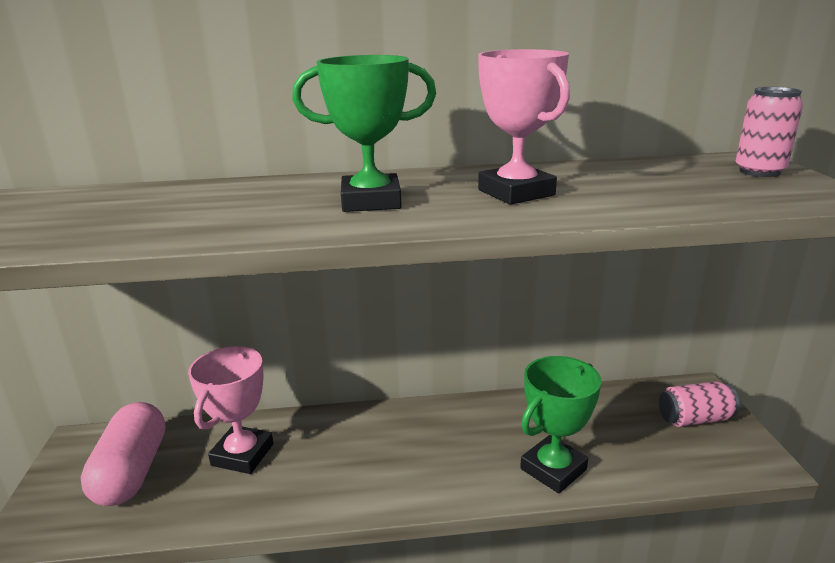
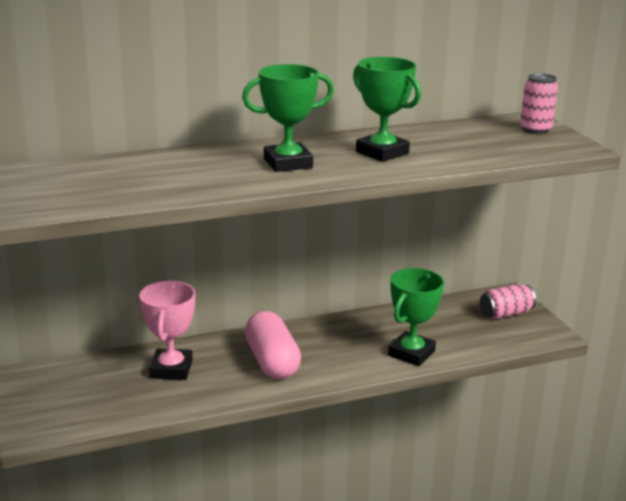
camera: 15 degrees left, 0 degrees up
(132, 471) = (87, 388): pink capsule -> pink capsule (272, 361)
(516, 192) = (382, 152): pink trophy -> green trophy

